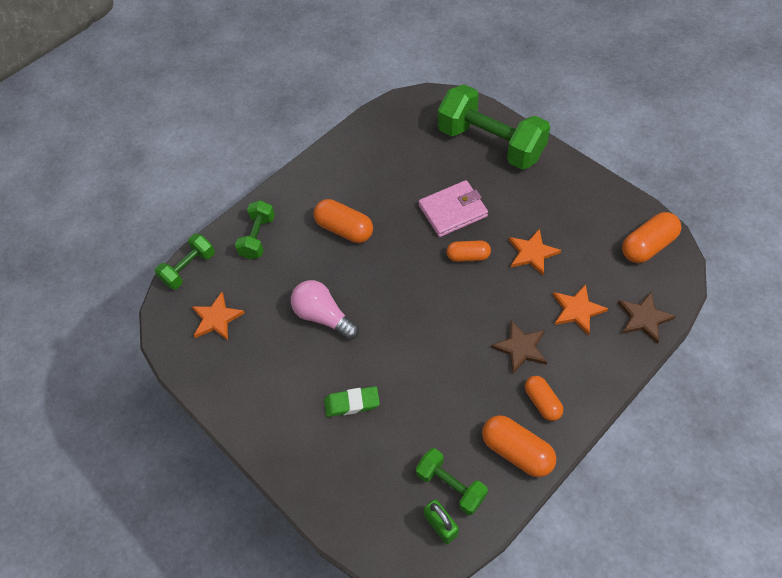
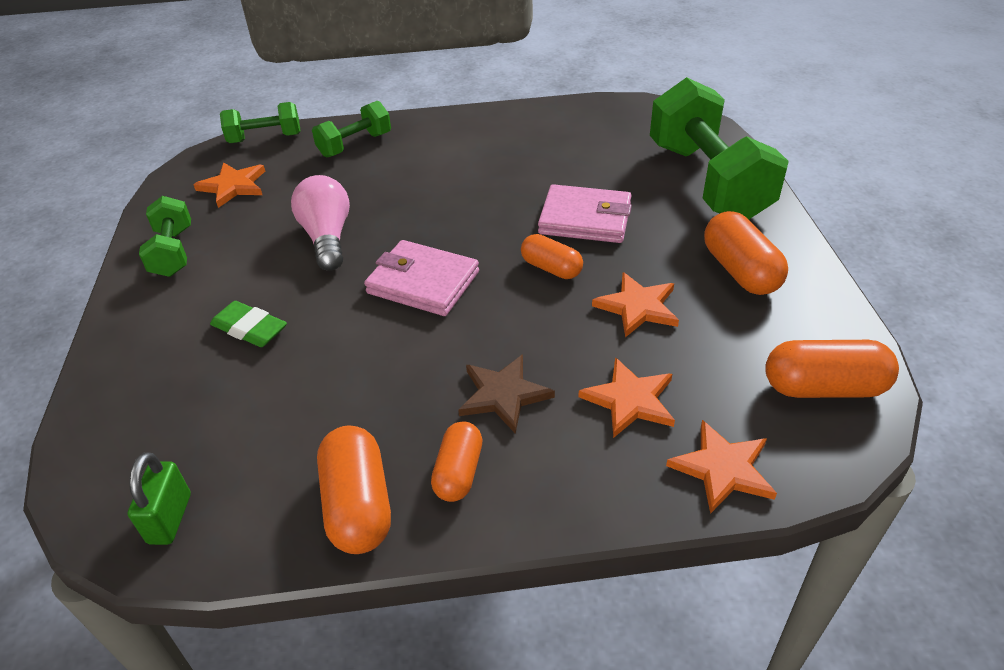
camera: 35 degrees right, 15 degrees down
(344, 229) = (445, 178): orange capsule -> orange capsule (740, 271)
(412, 310) = (423, 282): none -> pink wallet
(451, 486) = (236, 484): green dumbbell -> green dumbbell (173, 252)
(643, 318) = (722, 469): brown star -> orange star

